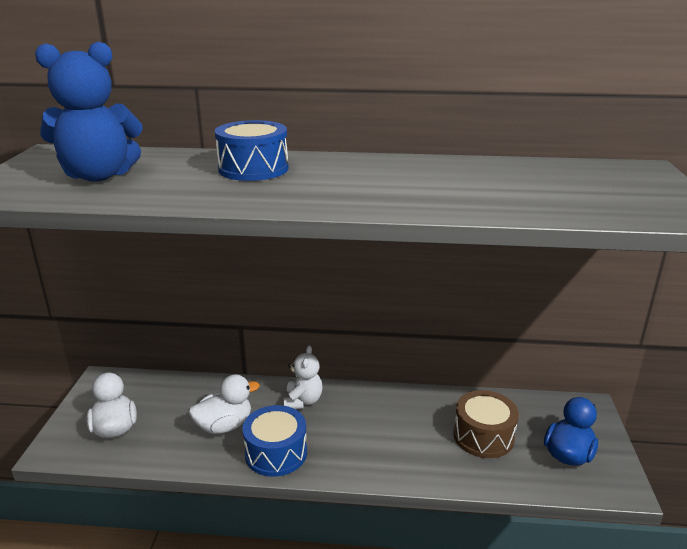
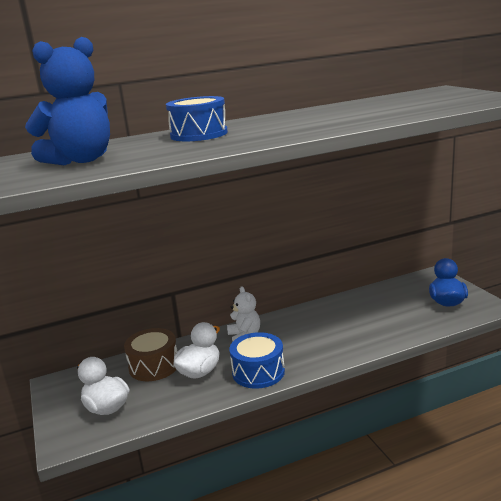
camera: 25 degrees left, 5 degrees down
(483, 436) = (388, 311): brown drum -> brown drum (154, 366)

